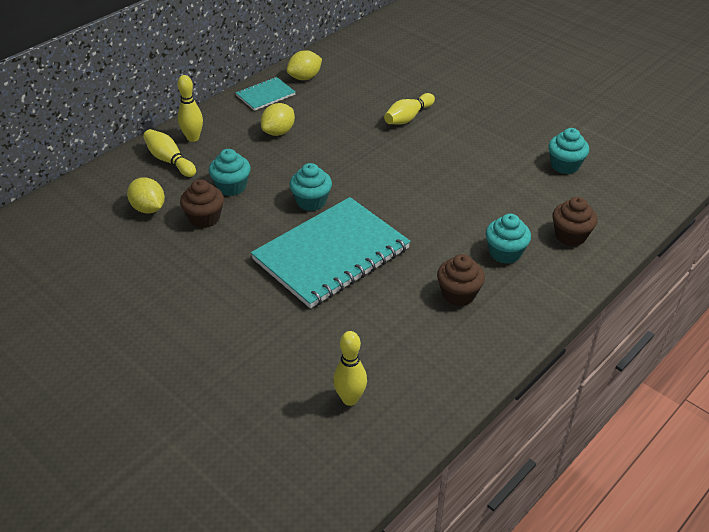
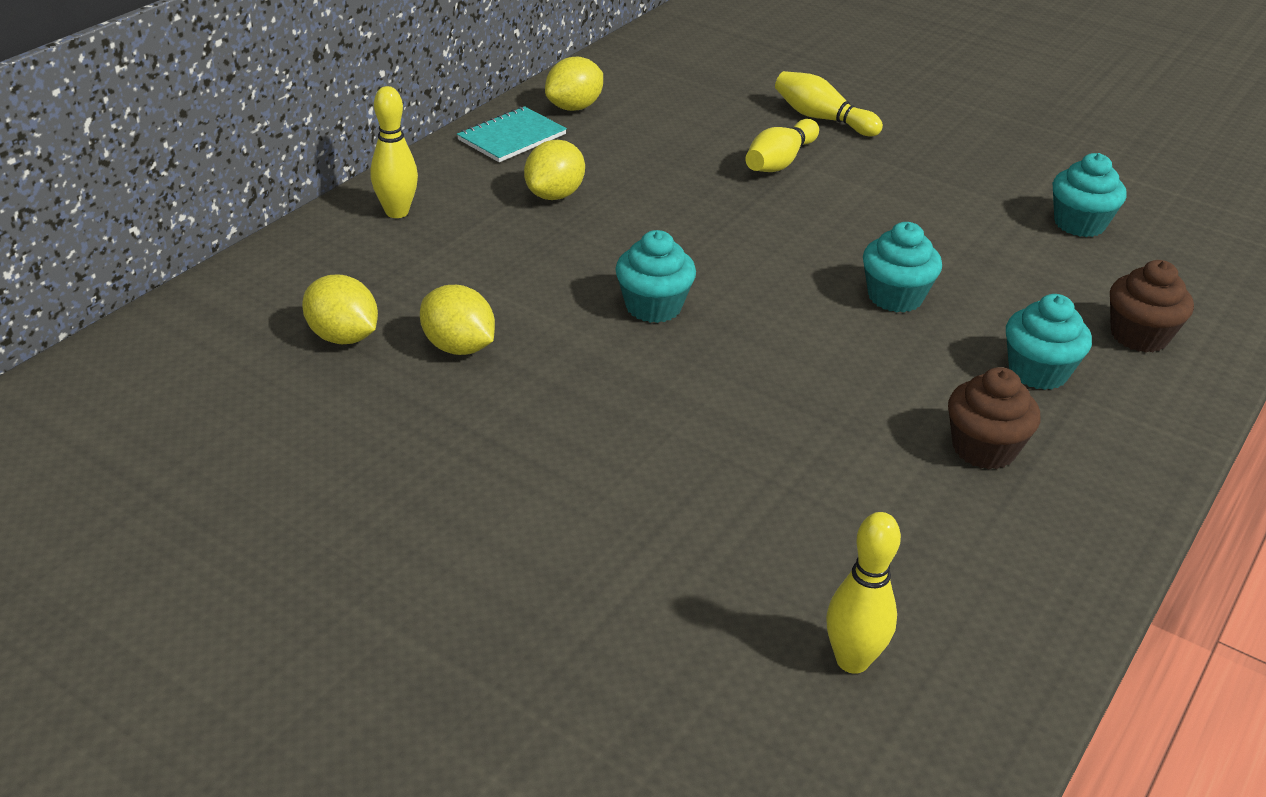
camera: 10 degrees left, 5 degrees down
(169, 160) = (362, 252): yellow bowling pin -> yellow bowling pin (822, 118)
(204, 218) = (458, 347): brown cupcake -> yellow lemon
(231, 187) = (495, 290): turquoise cupcake -> turquoise cupcake (895, 297)
(331, 254) = (722, 395): turquoise notebook -> none

